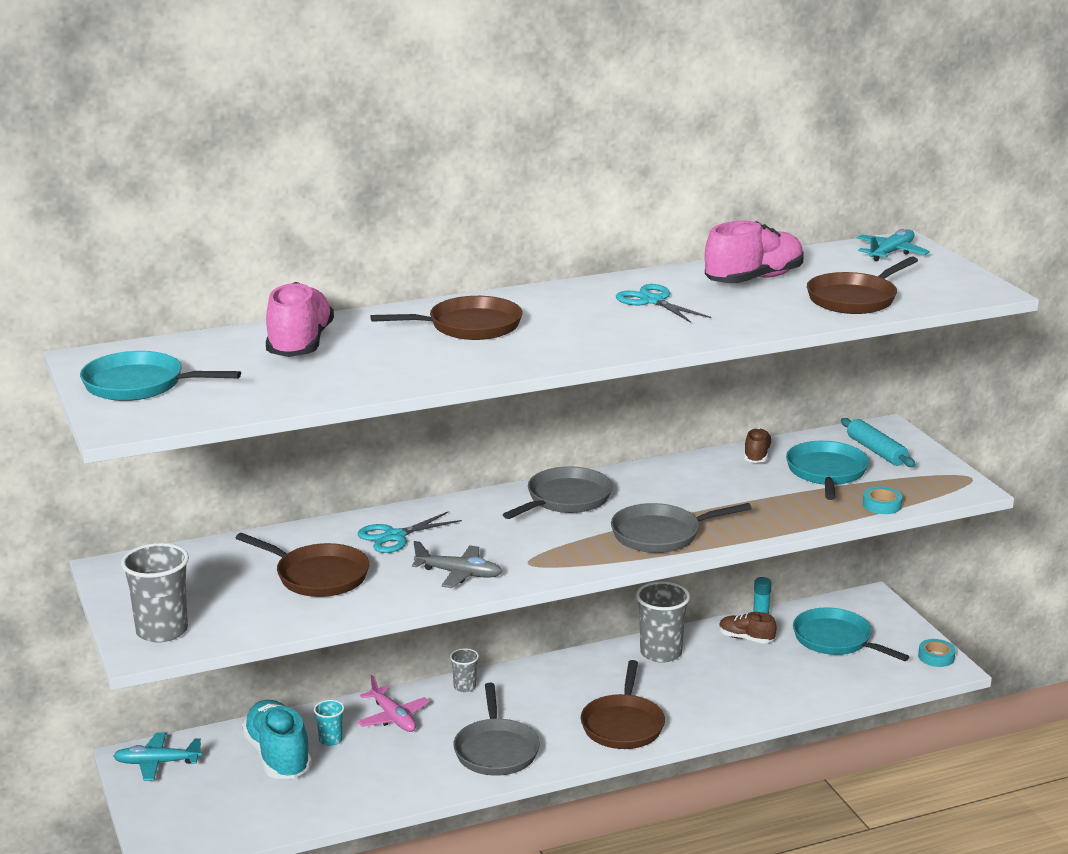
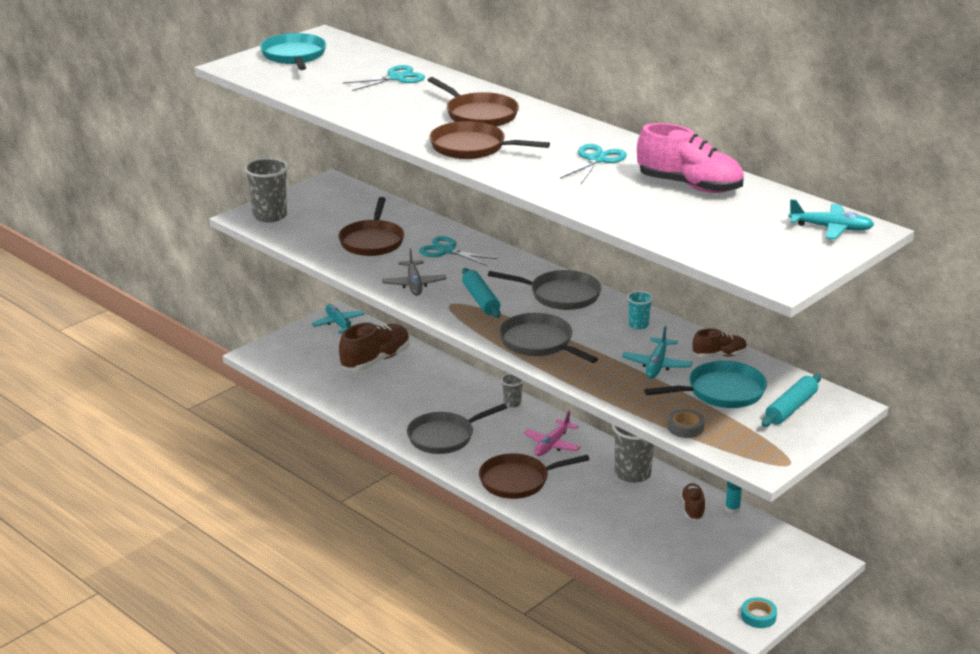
camera: 65 degrees right, 5 degrees up
(278, 756) = (376, 360): turquoise shoe -> brown shoe
(300, 344) = (396, 78): pink shoe -> turquoise scissors
(330, 740) = (408, 373): turquoise cup -> turquoise cup (638, 325)
(393, 717) = (451, 387): pink plane -> pink plane (552, 444)
(535, 544) = (481, 300): none -> turquoise rolling pin
(753, 488) = (657, 365): none -> turquoise plane
(836, 640) = (734, 555): turquoise pan -> none
(854, 299) = (691, 229): brown pan -> brown pan (472, 147)
(882, 505) = (685, 427): turquoise tape -> grey tape

